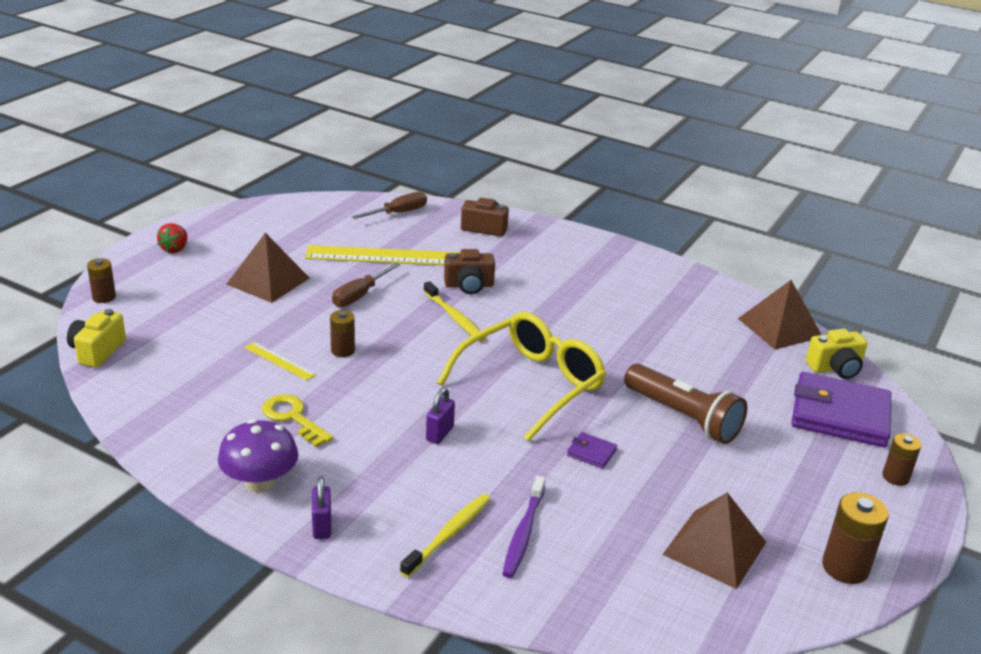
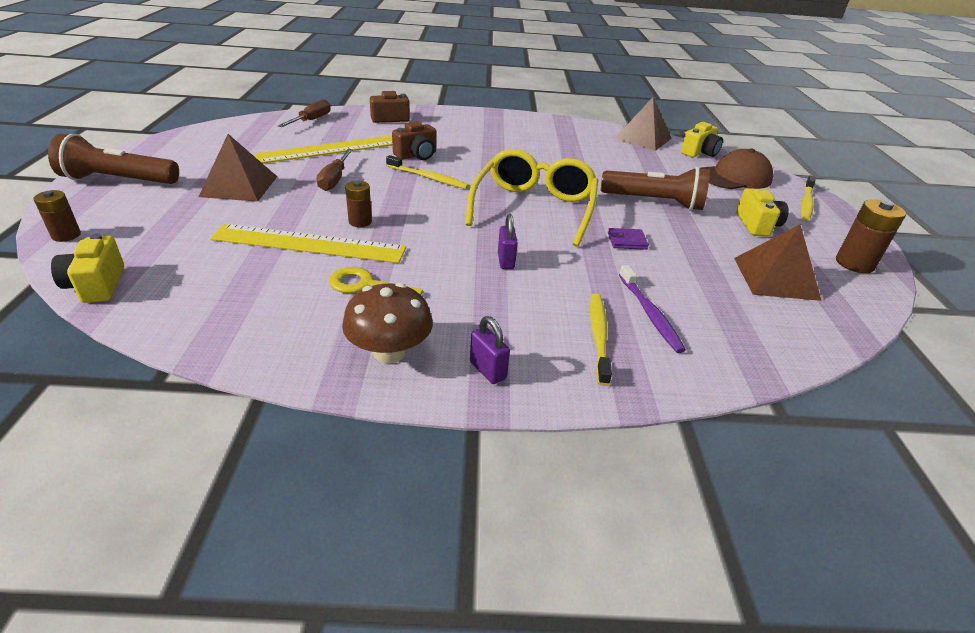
camera: 30 degrees left, 5 degrees up
(175, 249) = (118, 180): red strawberry -> brown flashlight
(260, 482) = (389, 352): purple mushroom -> brown mushroom
(279, 361) = (309, 244): yellow ruler -> yellow ruler, size x2.16
(780, 483) = (757, 225): none -> yellow camera
(839, 415) = (734, 177): purple wallet -> brown cap
(895, 477) = (806, 203): brown battery -> yellow toothbrush

